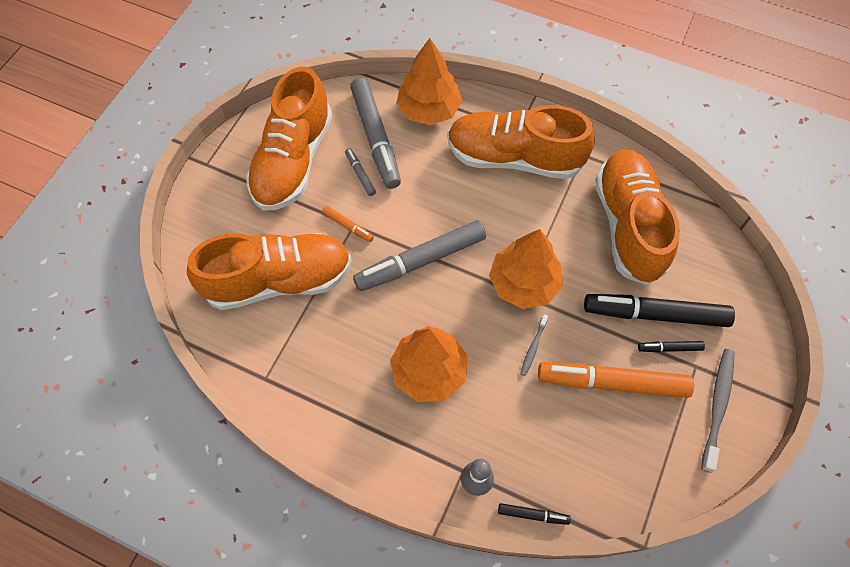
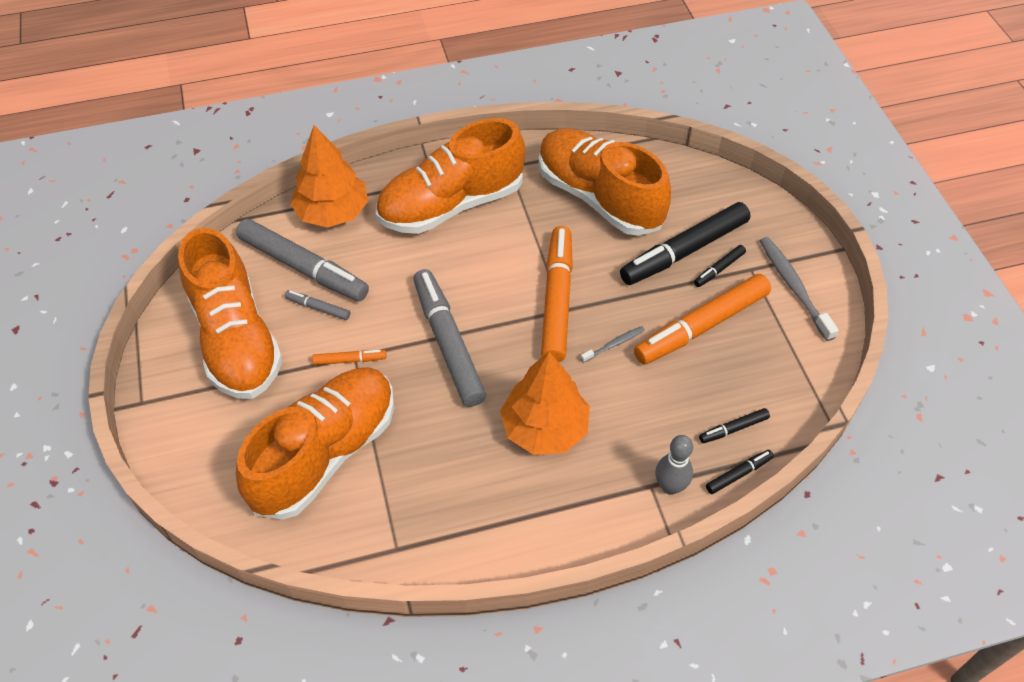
camera: 40 degrees left, 10 degrees down
(420, 261) = (448, 343): grey marker -> grey marker turned 135 degrees clockwise
(523, 283) = (557, 300): orange tree -> orange marker
(533, 347) = (613, 344): grey toothbrush -> grey toothbrush turned 105 degrees counterclockwise
(561, 478) = (733, 429): none -> black marker

